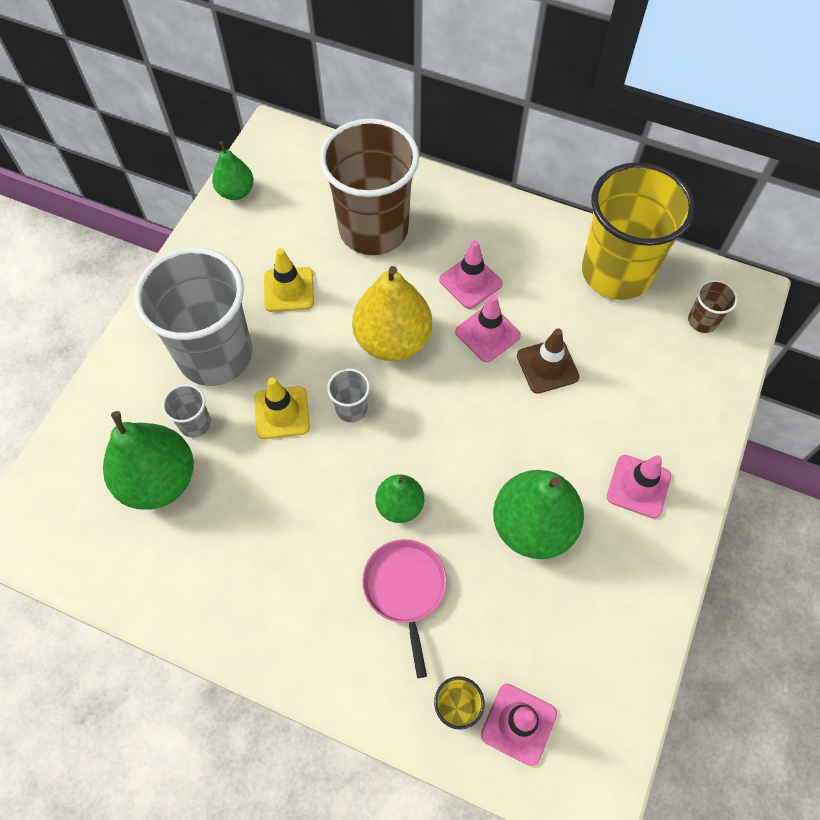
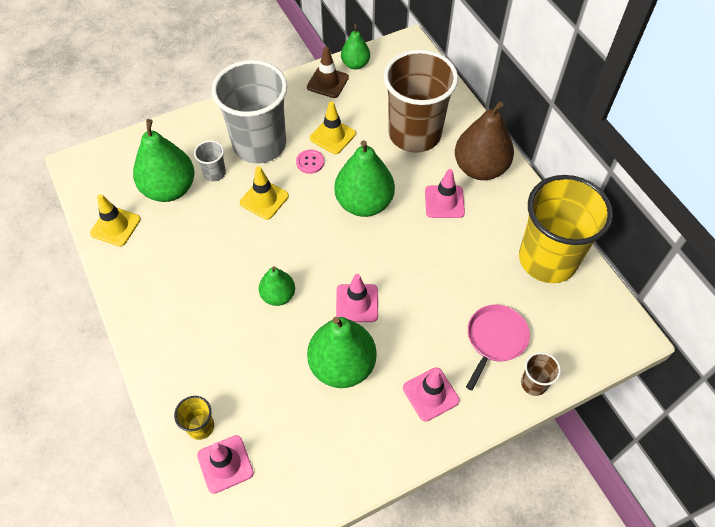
camera: 40 degrees right, 5 degrees down
(136, 572) = (115, 226): none -> yellow traffic cone
(292, 336) = (310, 162): none -> pink button
(351, 408) = (303, 224): grey cup -> none
(392, 340) = (364, 203): yellow pear -> green pear
(405, 588) = (237, 341): pink pan -> pink pan (495, 339)
(472, 222) = (480, 168): none -> brown pear
(487, 334) = (425, 238): pink traffic cone -> pink traffic cone (357, 303)
(547, 366) = (443, 283): brown traffic cone -> brown traffic cone (327, 82)
(702, 321) = (578, 329): brown cup -> brown cup (534, 383)

